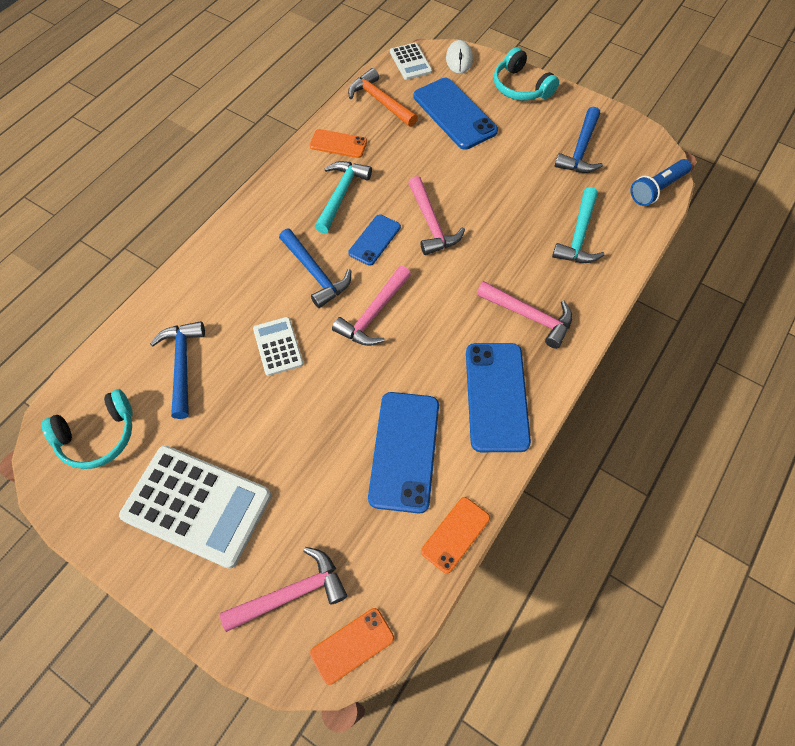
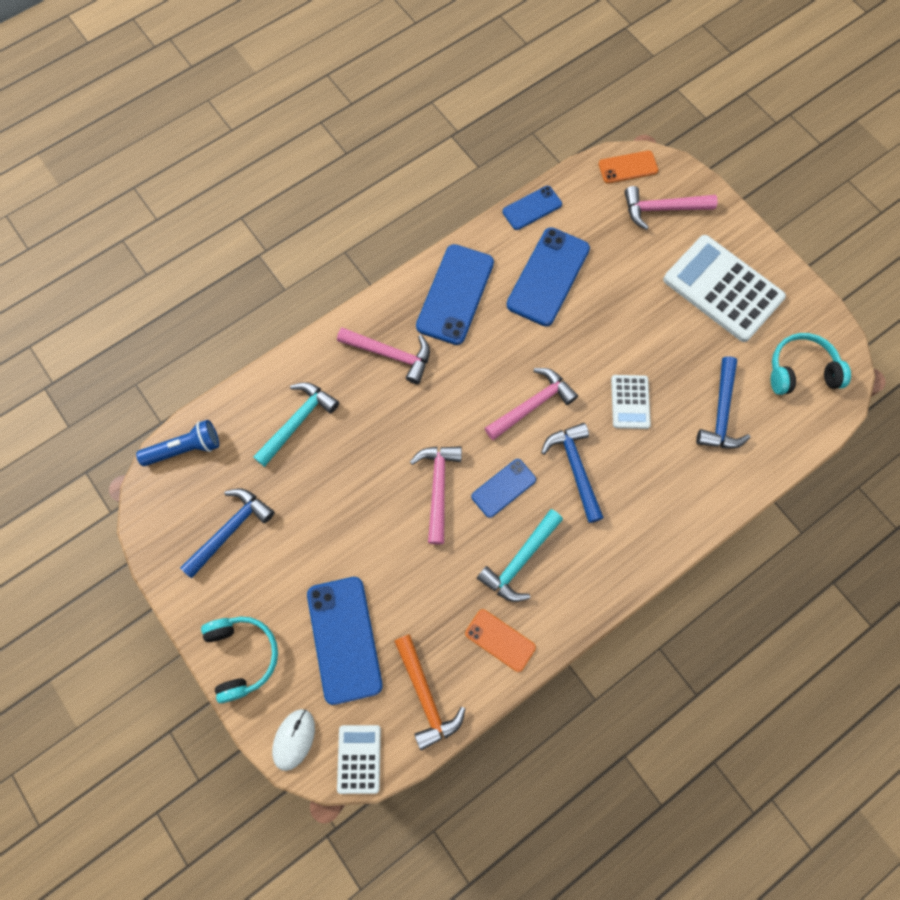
camera: 160 degrees left, 10 degrees up
(455, 534) = (532, 208): orange phone -> blue phone
(529, 316) = (391, 354): pink hammer -> pink hammer turned 150 degrees clockwise

